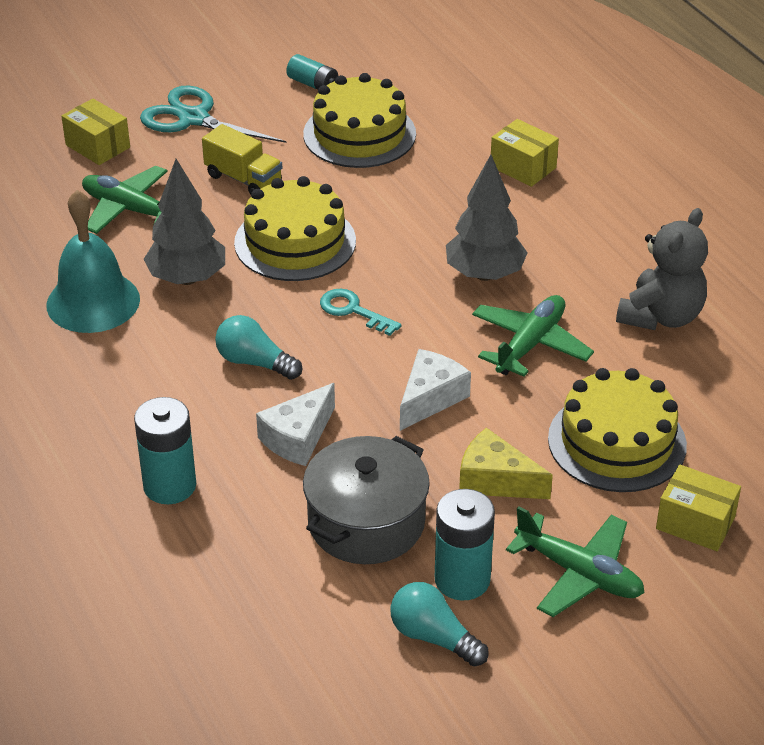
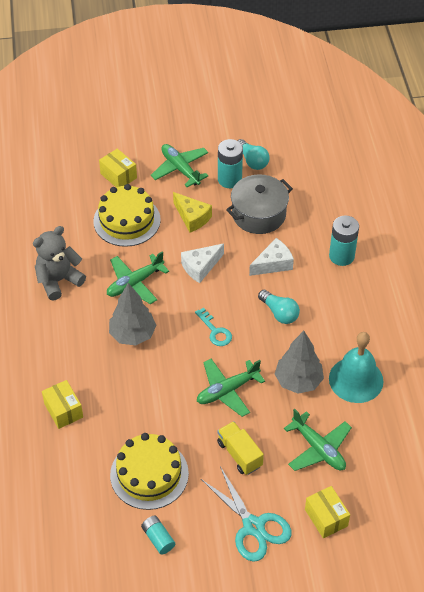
camera: 160 degrees left, 10 degrees up
(295, 242) = (227, 390): yellow cake -> green plane

